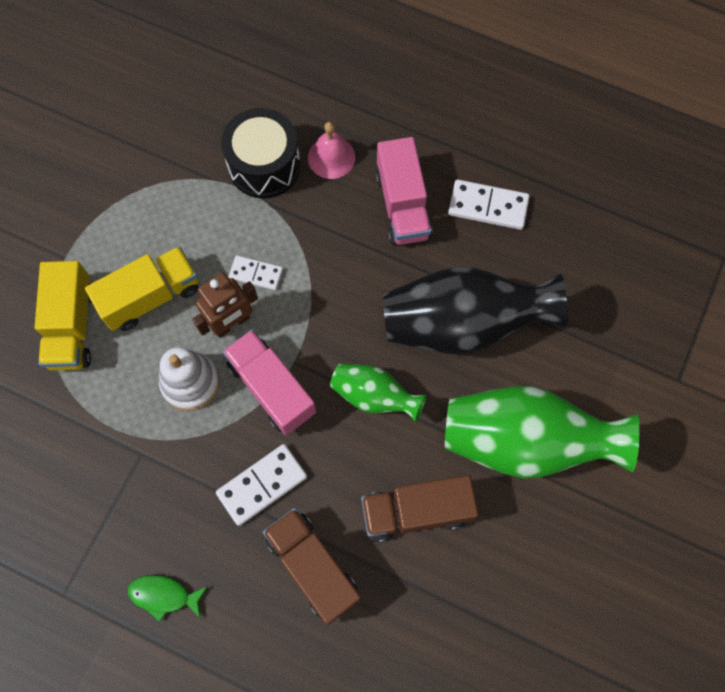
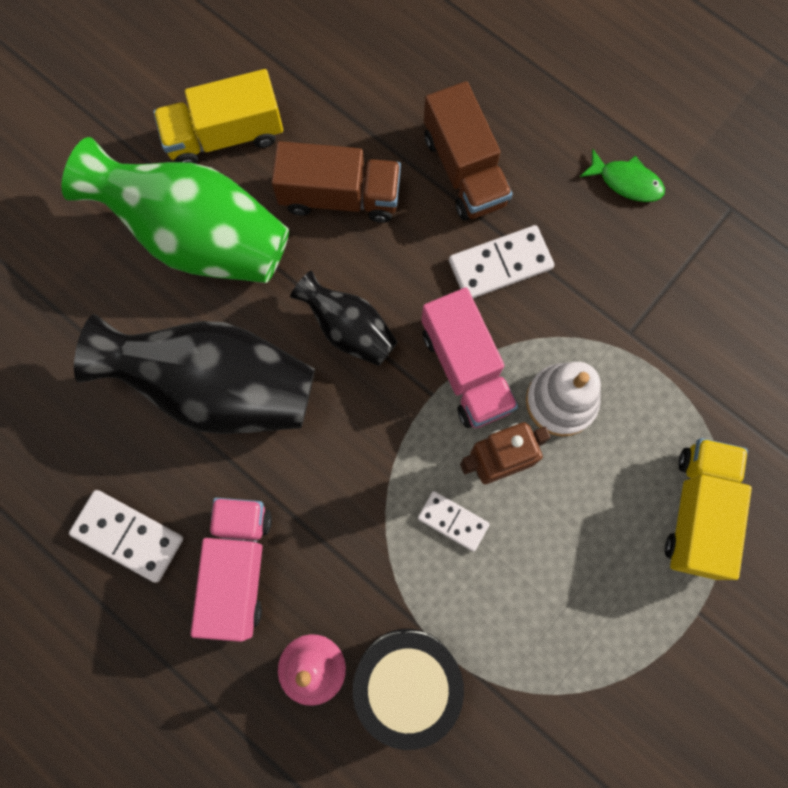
camera: 165 degrees left, 5 degrees up
(151, 297) = (592, 525): yellow truck -> yellow truck (225, 136)
(374, 396) = (348, 329): green vase -> black vase

